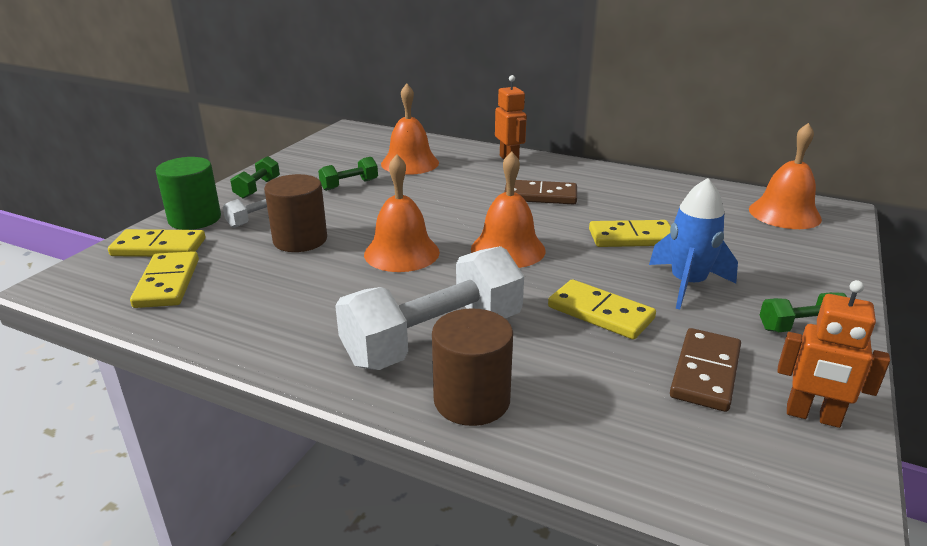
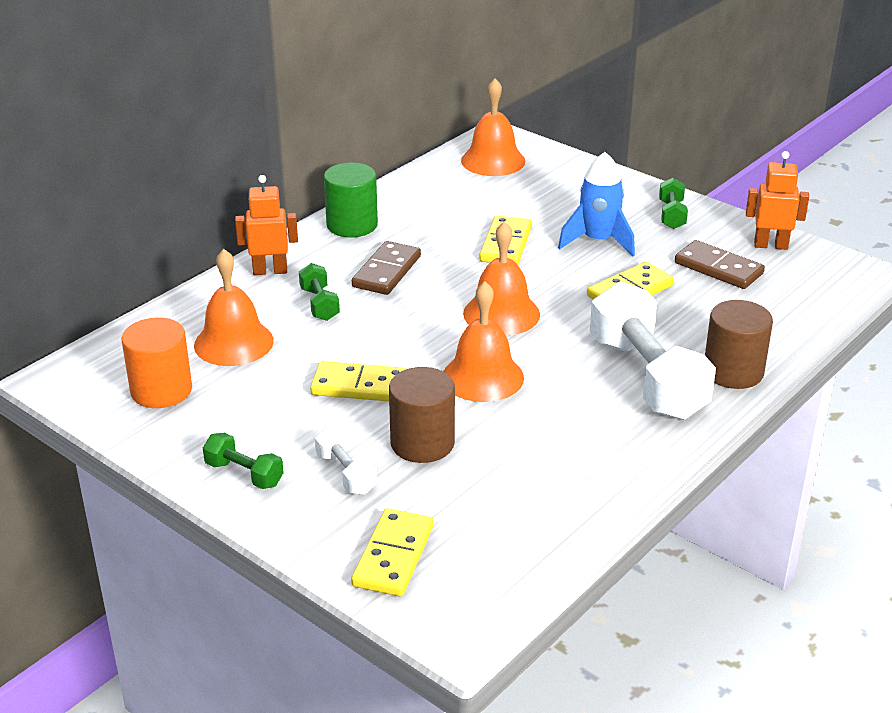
camera: 75 degrees left, 5 degrees up
(167, 283) = (490, 542): yellow domino -> yellow domino (360, 386)
(195, 219) = (320, 529): green cylinder -> green cylinder (352, 225)
(346, 153) = (161, 390): none -> orange cylinder
(349, 185) = (278, 396): green dumbbell -> green dumbbell (319, 304)
(813, 416) = (770, 245): orange robot -> orange robot turned 120 degrees counterclockwise

